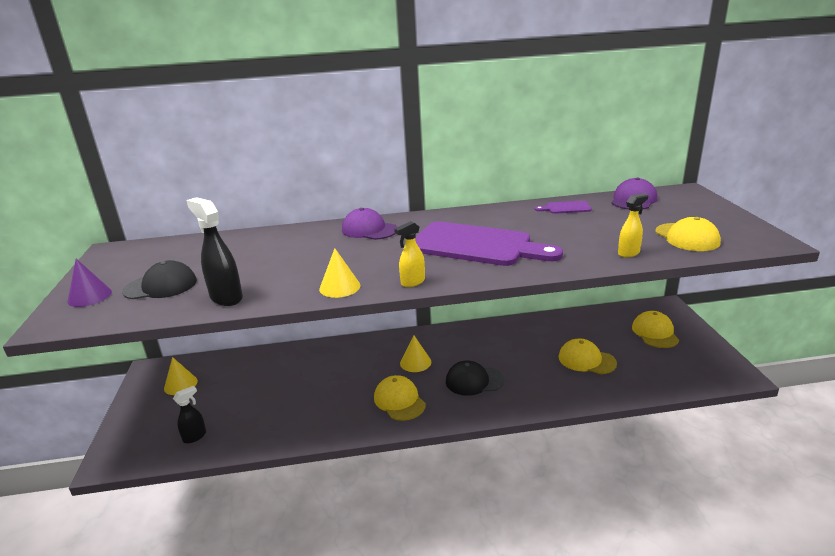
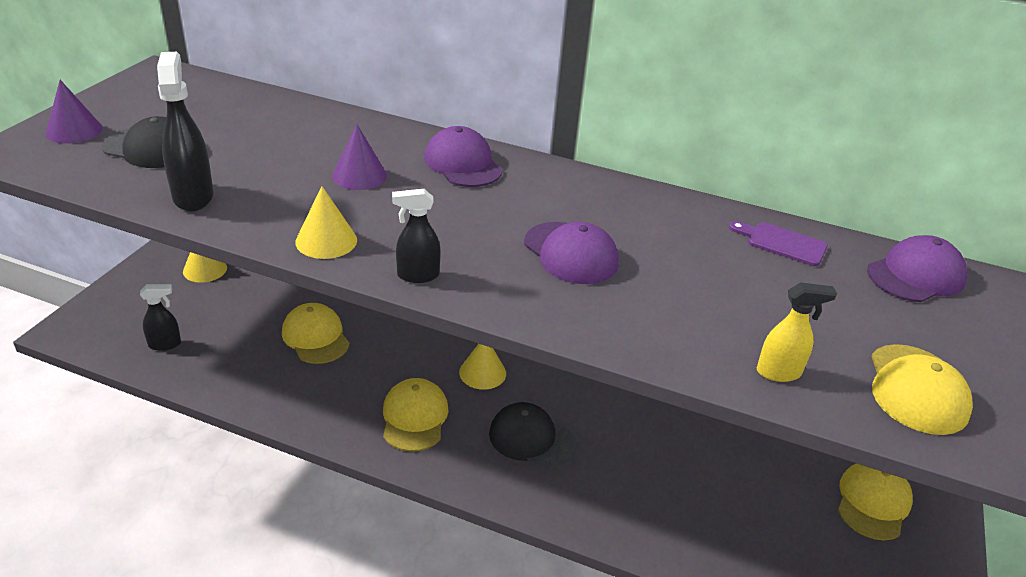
camera: 25 degrees right, 10 degrees up
(317, 254) = (359, 175): none -> purple cone
(412, 282) = (417, 275): yellow spray bottle -> black spray bottle
(477, 245) = (570, 253): purple cutting board -> purple cap
(586, 360) = (718, 490): yellow cap -> yellow cap (315, 337)

